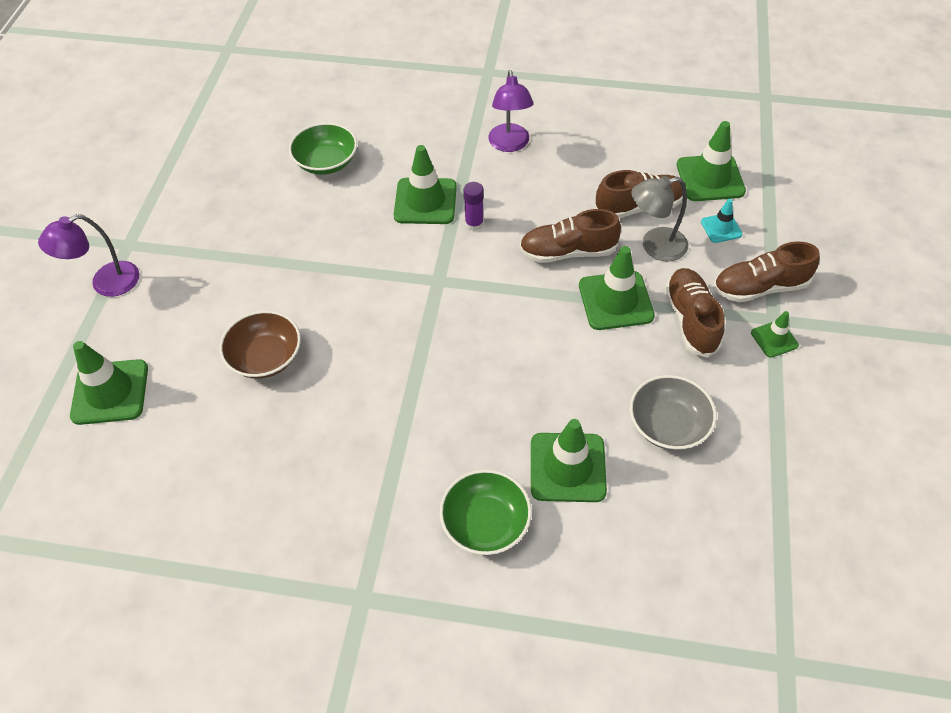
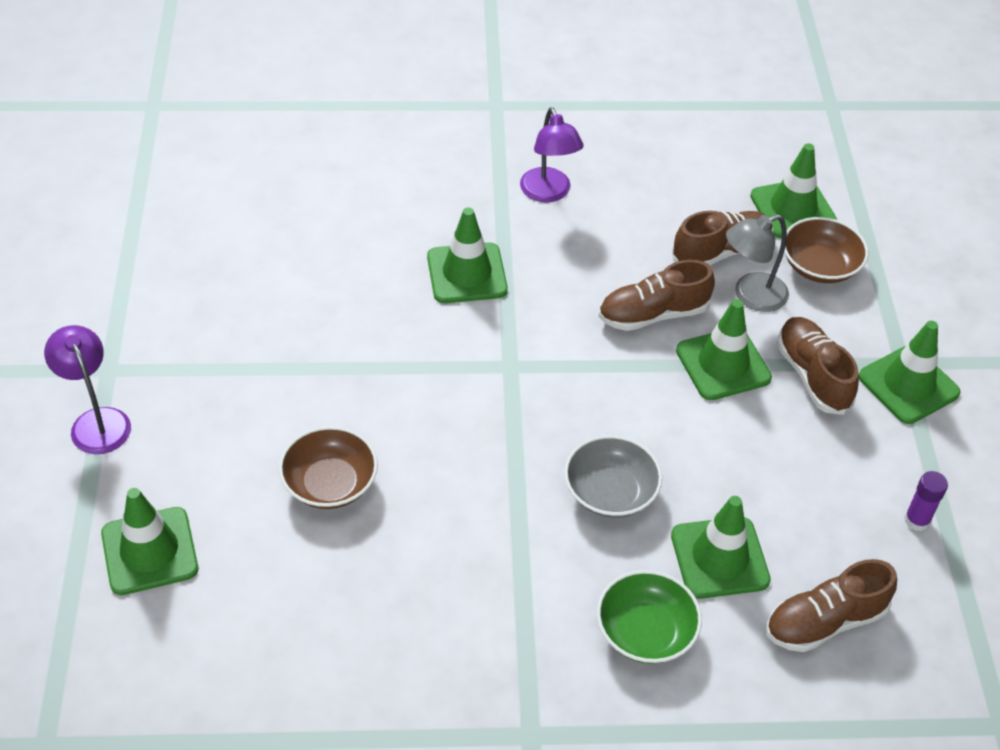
camera: 15 degrees left, 5 degrees down
(106, 283) = (96, 421): purple lamp -> purple lamp turned 105 degrees clockwise
(326, 162) = (329, 238): green bowl -> none
(474, 224) = (533, 294): purple glue stick -> purple glue stick (917, 520)
(668, 424) = (817, 495): grey bowl -> grey bowl (610, 492)
(721, 228) = (819, 266): turquoise traffic cone -> brown bowl
(760, 287) = (879, 329): brown shoe -> brown shoe (824, 622)
(774, 339) = (908, 385): green traffic cone -> green traffic cone, size x1.86

